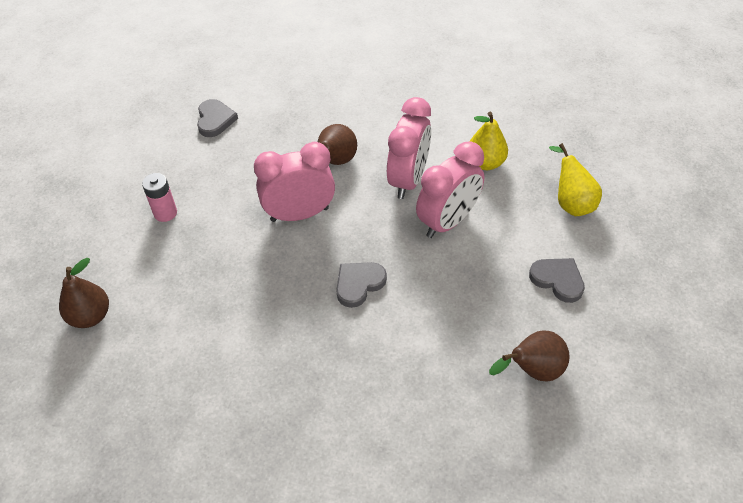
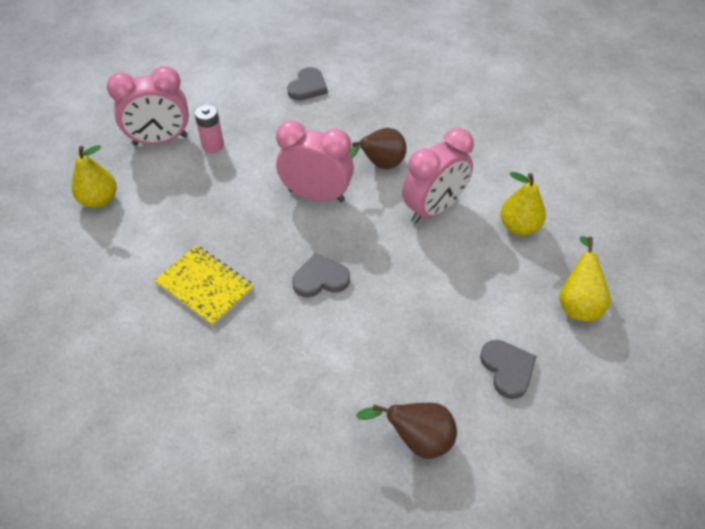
camera: 30 degrees right, 0 degrees up
(90, 316) = (99, 200): brown pear -> yellow pear
(261, 343) = (205, 286): none -> yellow notebook
(448, 222) = (441, 263): pink clock -> pink clock (160, 140)

